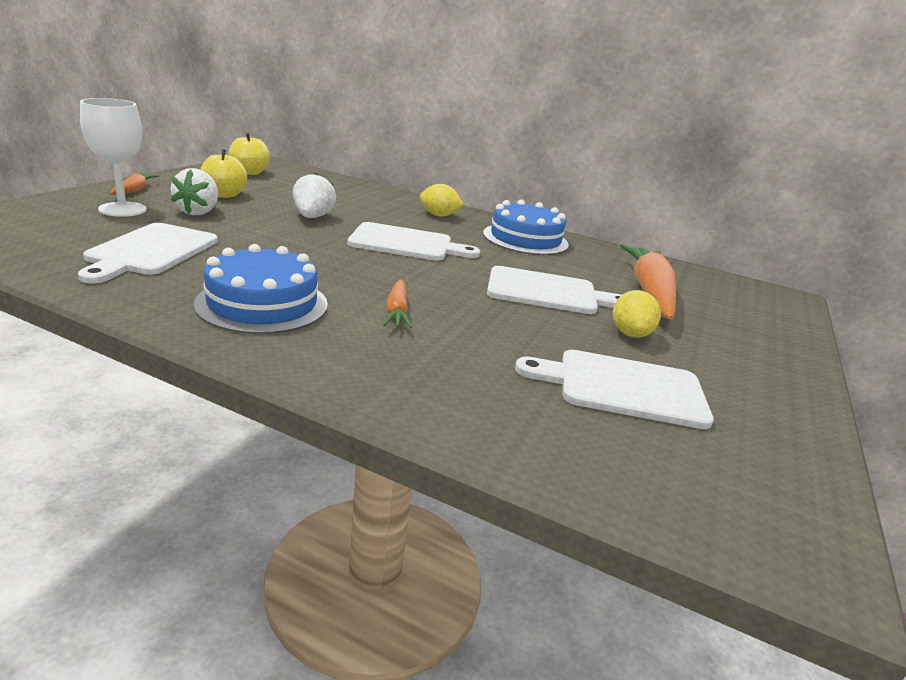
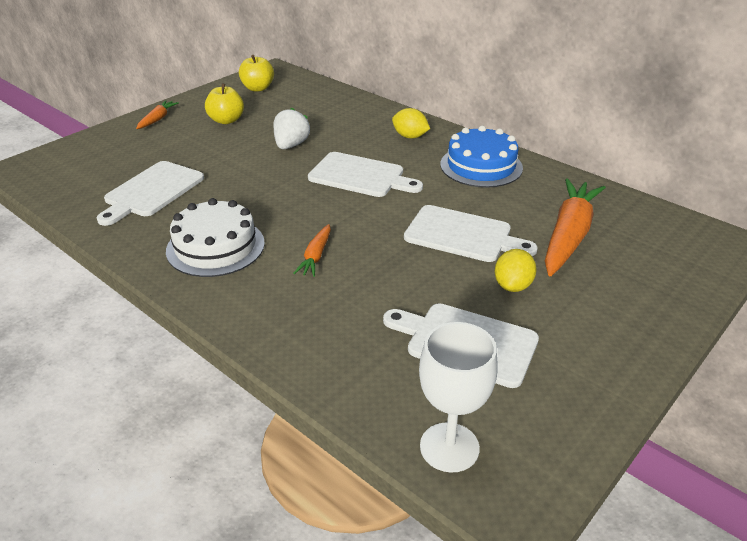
camera: 20 degrees right, 10 degrees up
(122, 209) = (143, 144): white goblet -> white goblet (449, 447)
(198, 212) = (199, 144): white strawberry -> none
(262, 304) = (215, 246): blue cake -> white cake

